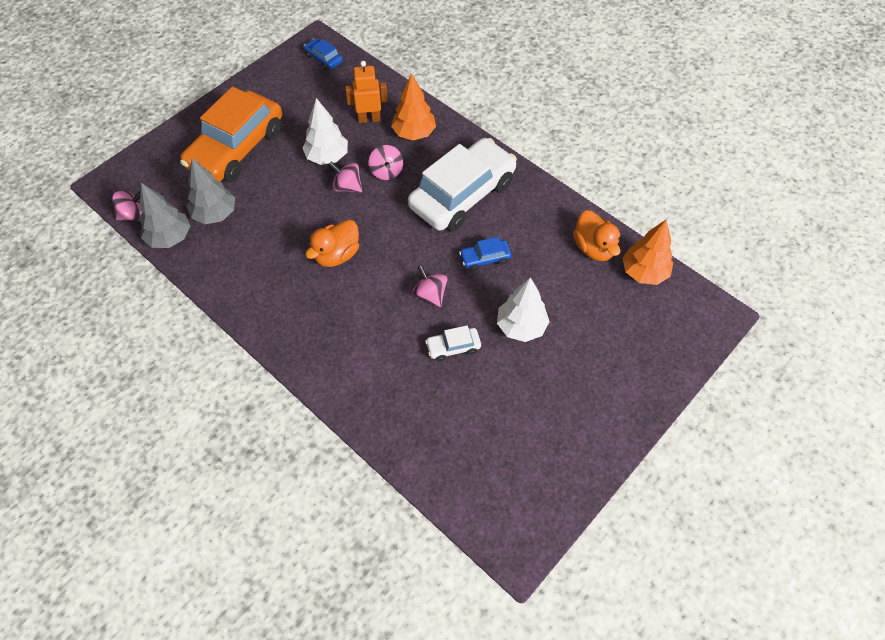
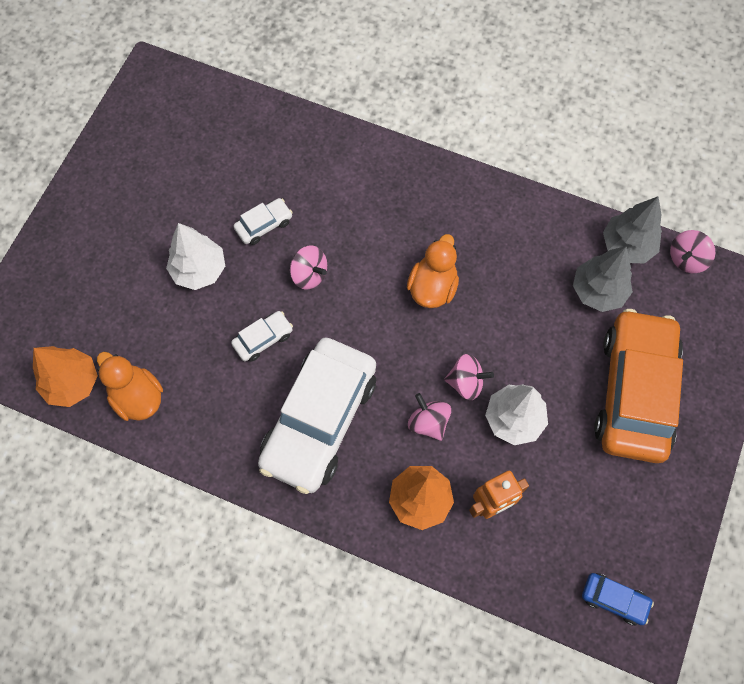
camera: 160 degrees right, 10 degrees up
(485, 258) = (263, 339): blue car -> white car

